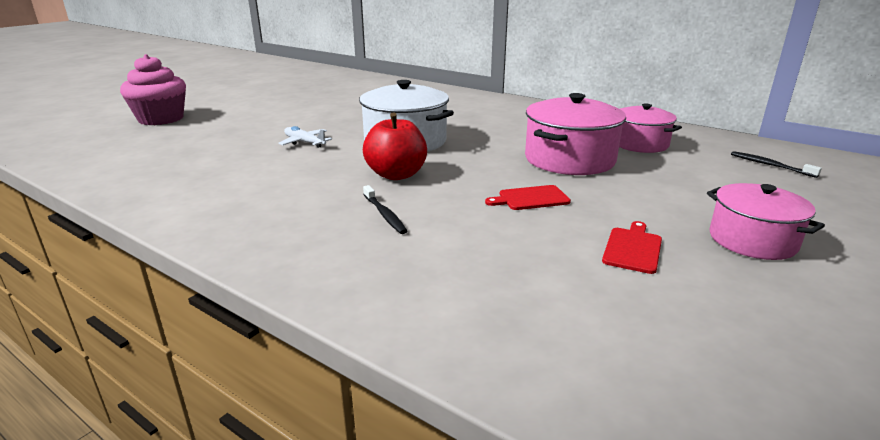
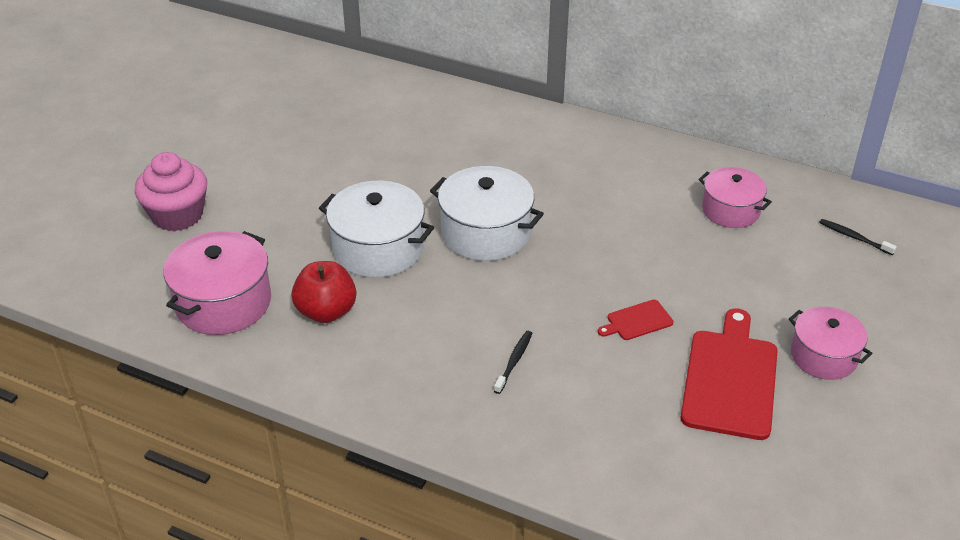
camera: 10 degrees left, 15 degrees up
(305, 142) = (378, 248): white plane -> white pot
(384, 214) = (514, 362): black toothbrush -> black toothbrush turned 120 degrees counterclockwise
(396, 174) = (500, 298): red apple -> red apple (326, 311)
(569, 159) = (663, 249): pink pot -> pink pot (223, 302)
(633, 248) = (730, 379): red cutting board -> red cutting board, size x2.12

